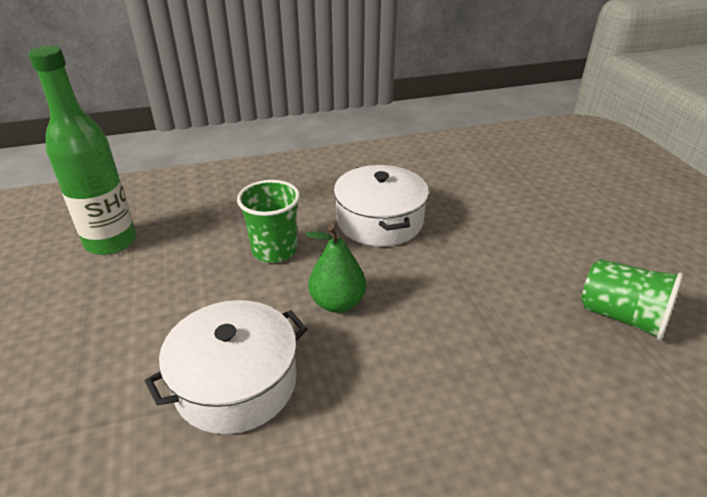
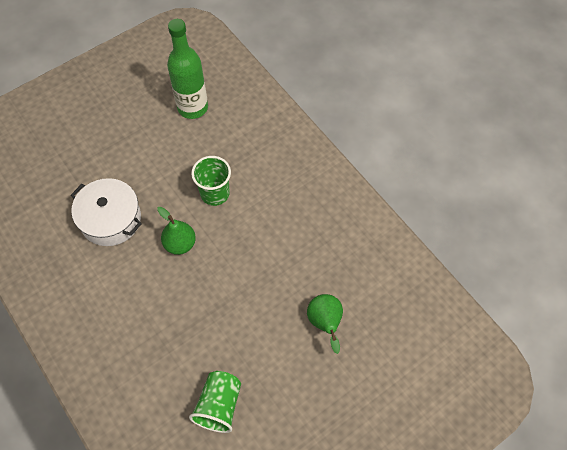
camera: 70 degrees right, 25 degrees up
(379, 221) = (268, 242): white pot -> none
(509, 204) = (325, 323): none -> green pear

